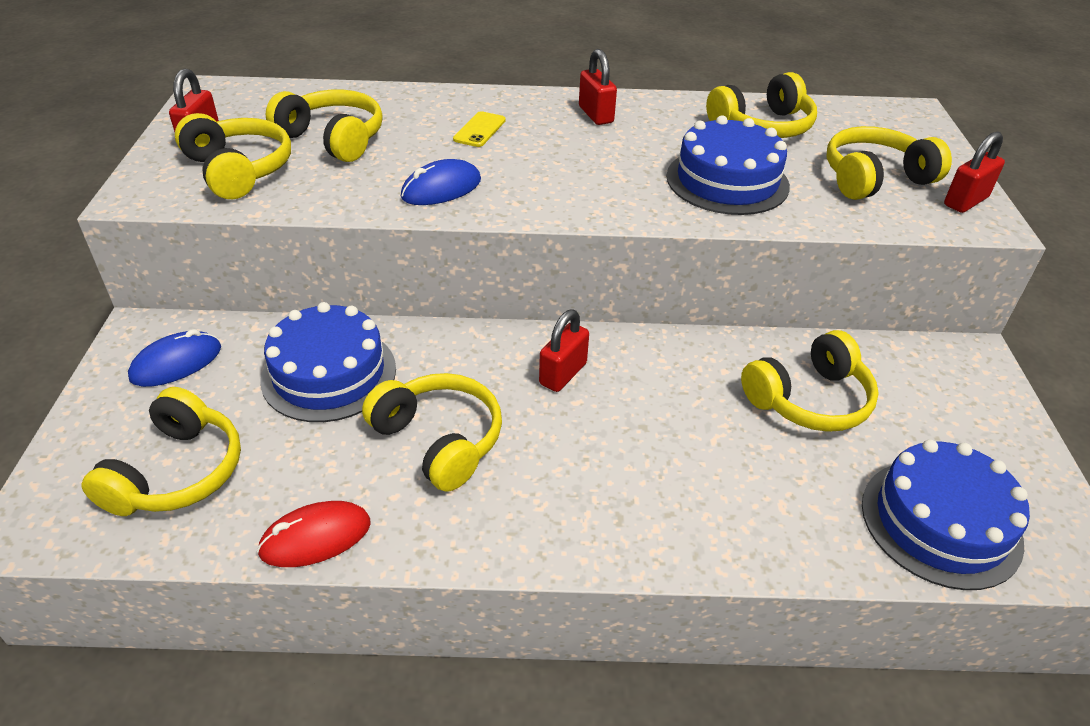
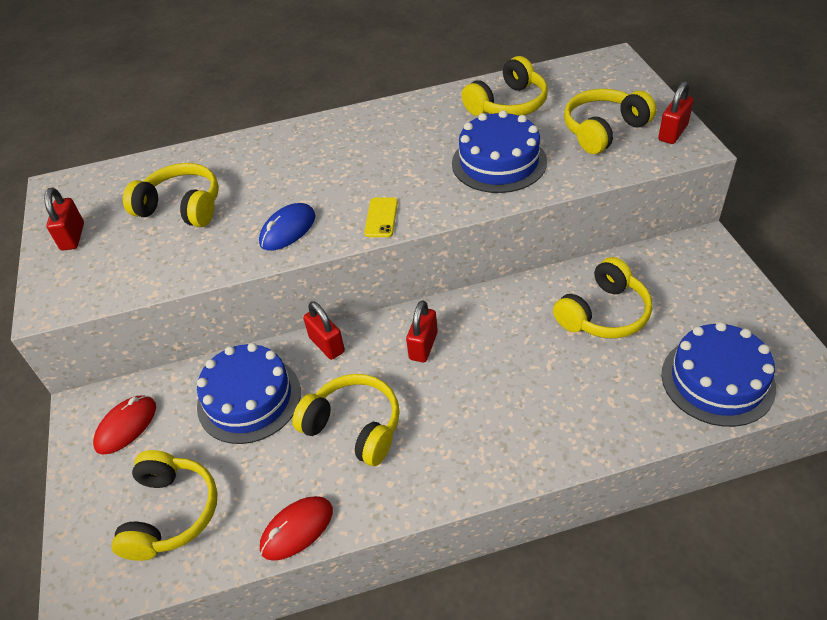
camera: 10 degrees left, 5 degrees up
(176, 363) = (126, 426): blue mouse -> red mouse
(239, 170) = (120, 258): yellow headphones -> none
(479, 130) = (294, 166): yellow phone -> yellow phone (381, 217)
(596, 115) = (378, 127): red padlock -> red padlock (327, 345)

